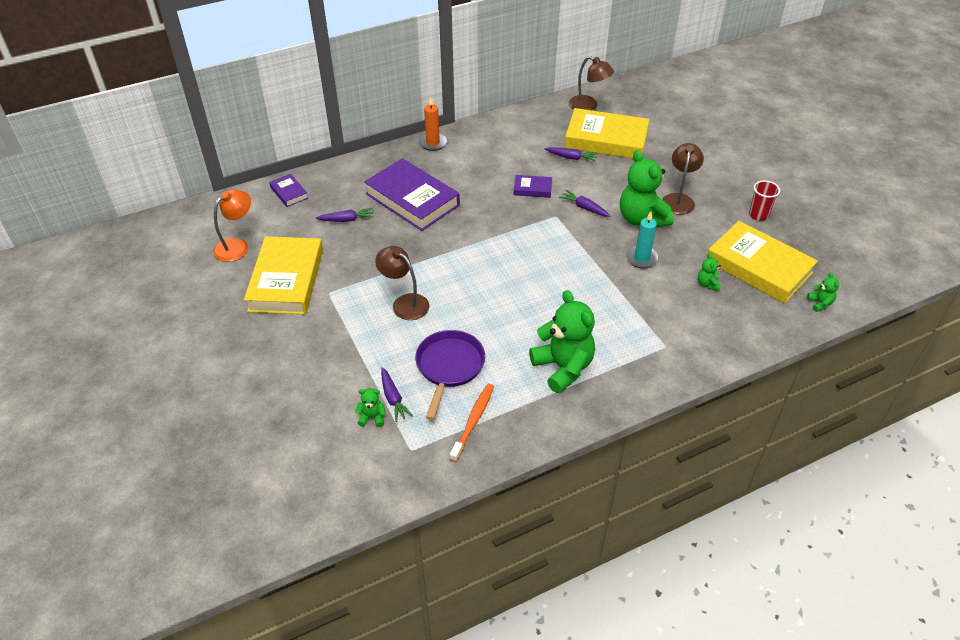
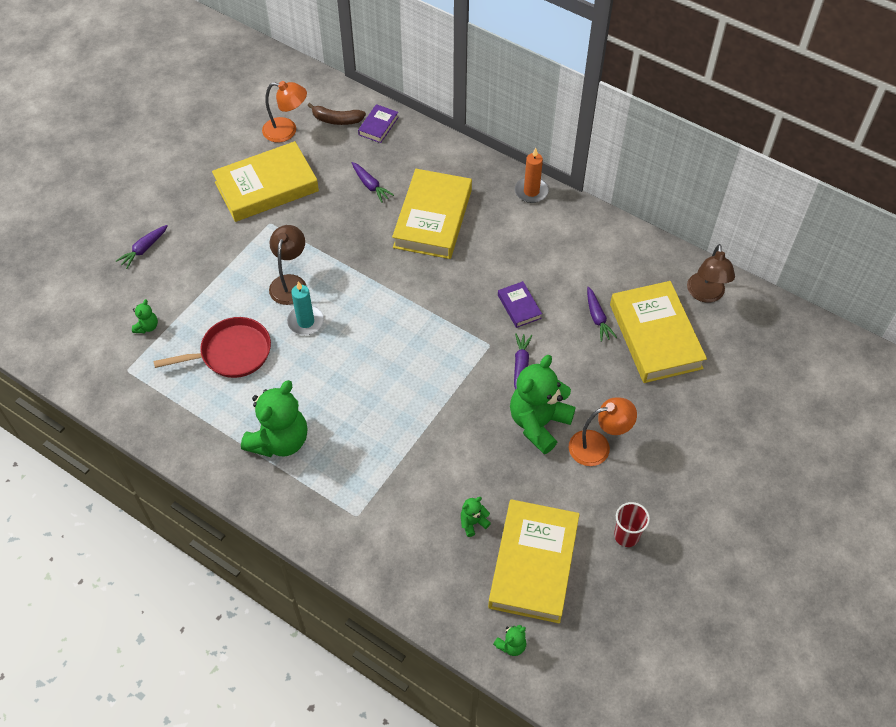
camera: 60 degrees right, 10 degrees up
(257, 213) = (337, 120): none -> brown banana
(372, 417) = (147, 327): green teddy bear -> green teddy bear turned 45 degrees clockwise
(393, 398) = (175, 330): purple carrot -> purple carrot (144, 249)
(412, 199) = (432, 218): purple book -> yellow book
(449, 367) = (231, 353): purple pan -> red pan
(473, 421) = (179, 399): orange toothbrush -> none
(641, 258) = (474, 447): turquoise candle -> turquoise candle (305, 322)
(679, 199) = (598, 446): brown lamp -> orange lamp

